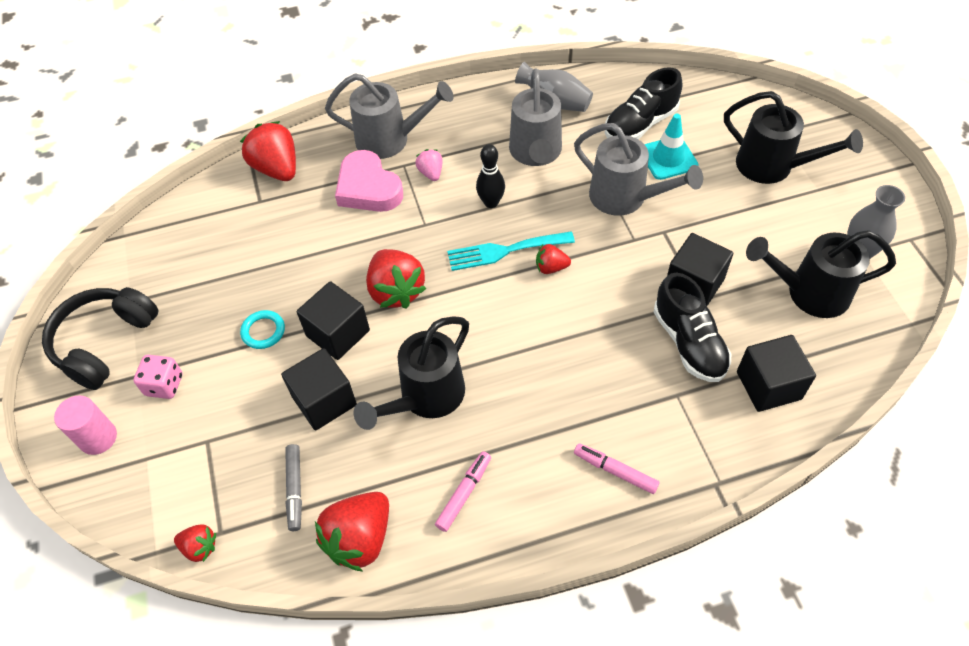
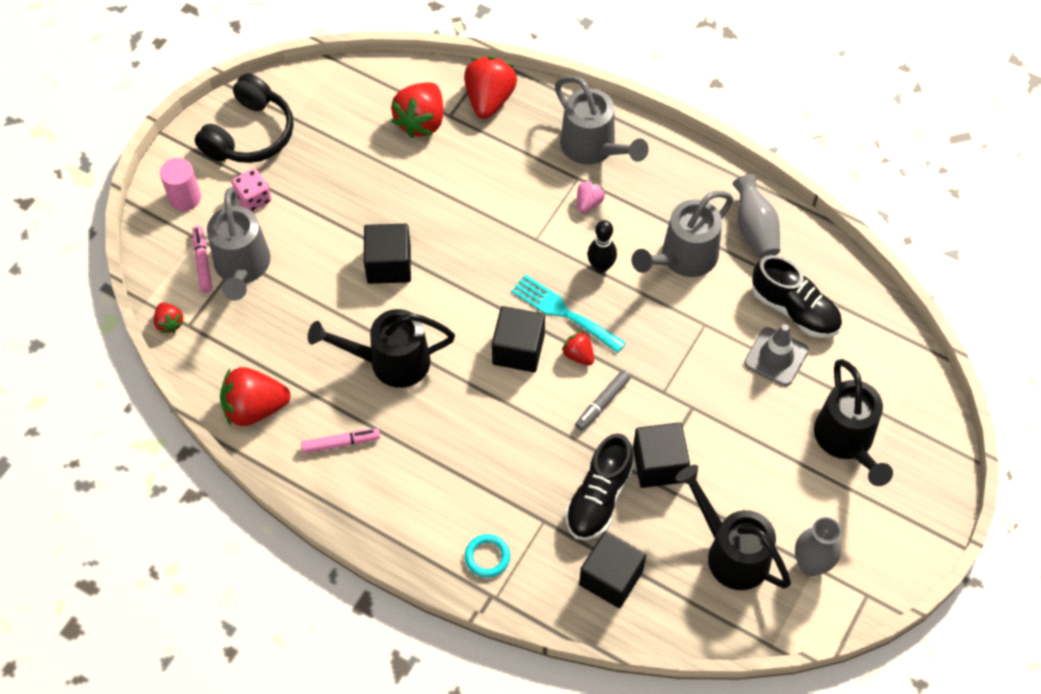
camera: 45 degrees right, 5 degrees up
(104, 342) = (250, 134): black headphones -> black headphones turned 135 degrees clockwise
(263, 331) = (347, 218): turquoise ring -> turquoise ring (487, 557)
(295, 489) = (253, 341): grey marker -> grey marker (602, 403)
(324, 401) = (330, 302): black cube -> black cube (518, 350)
(368, 188) = (532, 174): pink heart -> none
(396, 291) = (458, 271): red strawberry -> red strawberry (421, 121)
(615, 471) = (443, 524): pink marker -> pink marker (203, 262)
(625, 198) = (700, 356): grey watering can -> grey watering can (242, 268)
(640, 124) = (794, 310): black shoe -> black shoe turned 150 degrees counterclockwise
(668, 158) = (776, 357): turquoise traffic cone -> grey traffic cone

